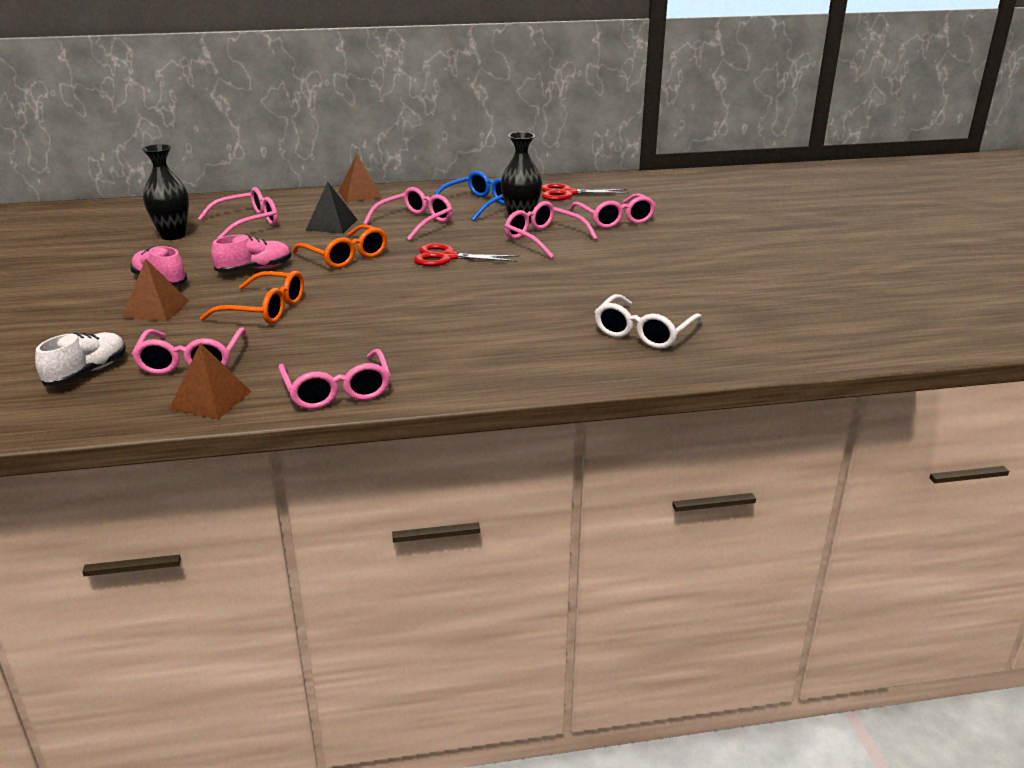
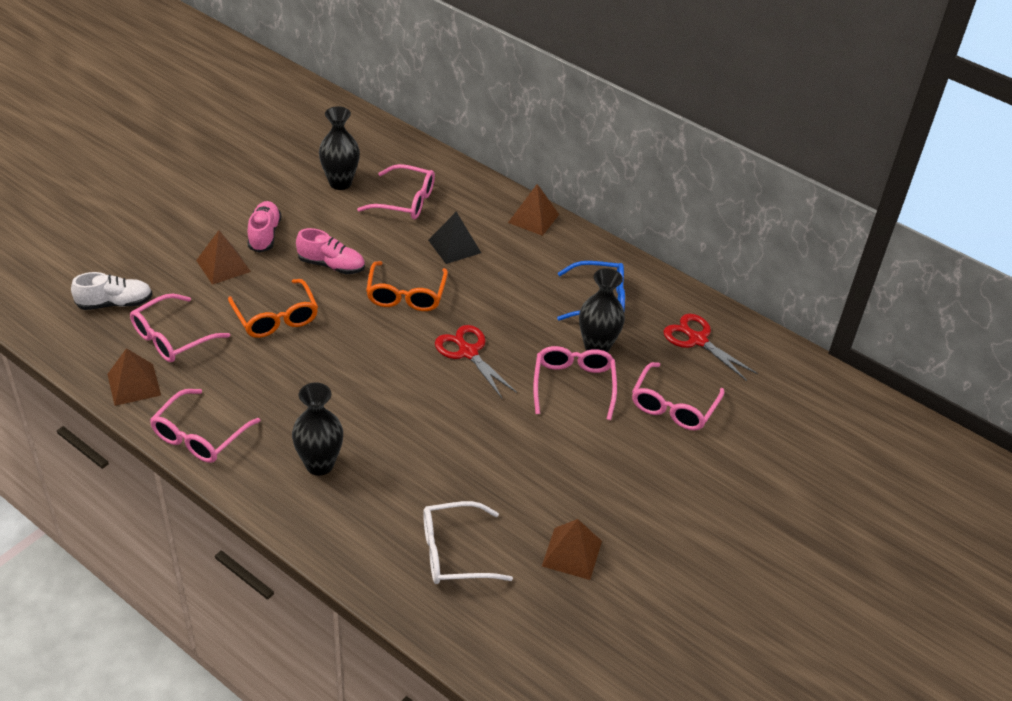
camera: 45 degrees right, 15 degrees up
(415, 222) = (514, 288): pink glasses -> none
(465, 350) = (319, 465): none -> black vase
(703, 294) = (572, 553): none -> brown pyramid

